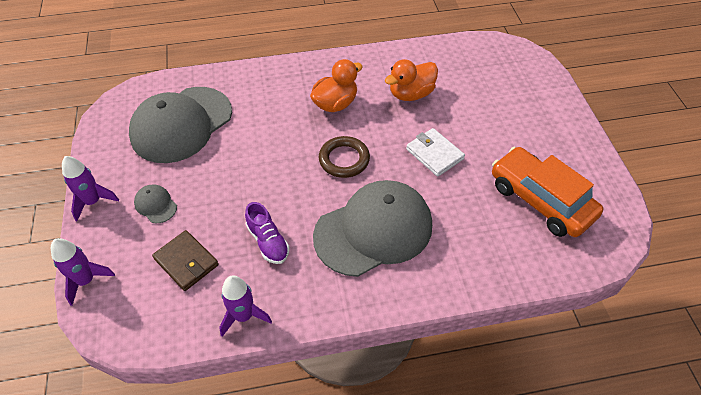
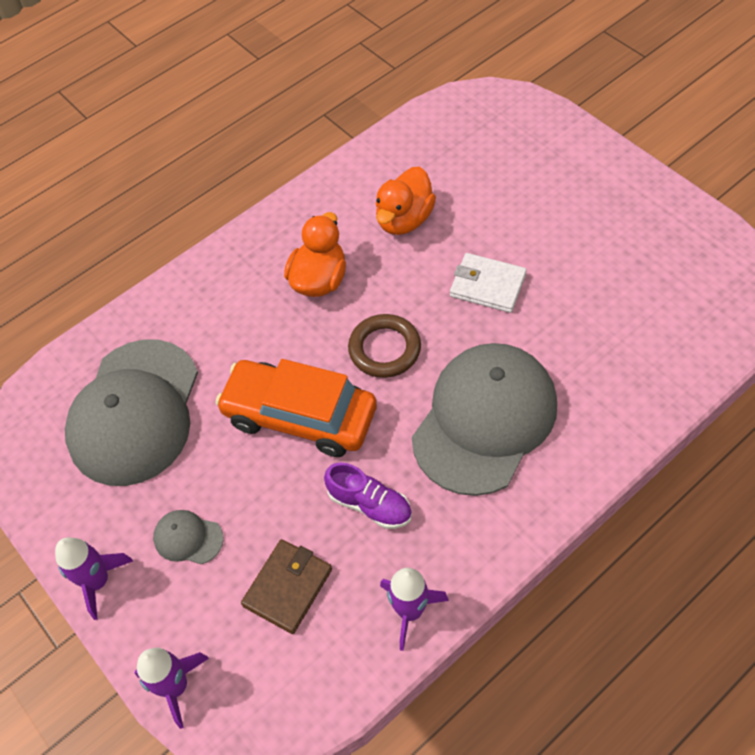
camera: 25 degrees left, 5 degrees up
(186, 262) = (287, 587): brown wallet -> brown wallet turned 75 degrees counterclockwise
(540, 200) = (643, 281): orange car -> orange car (300, 416)

